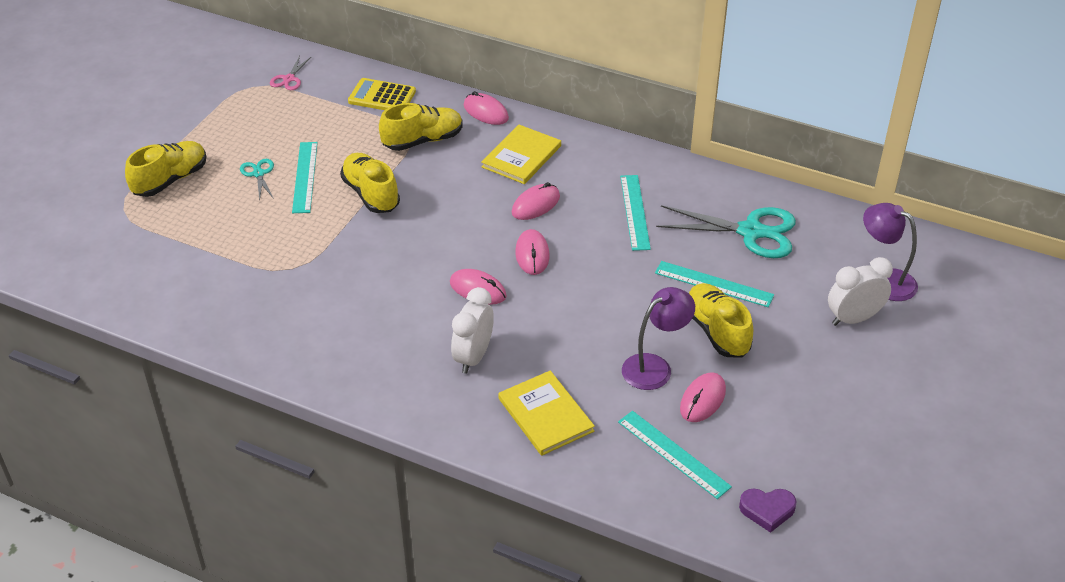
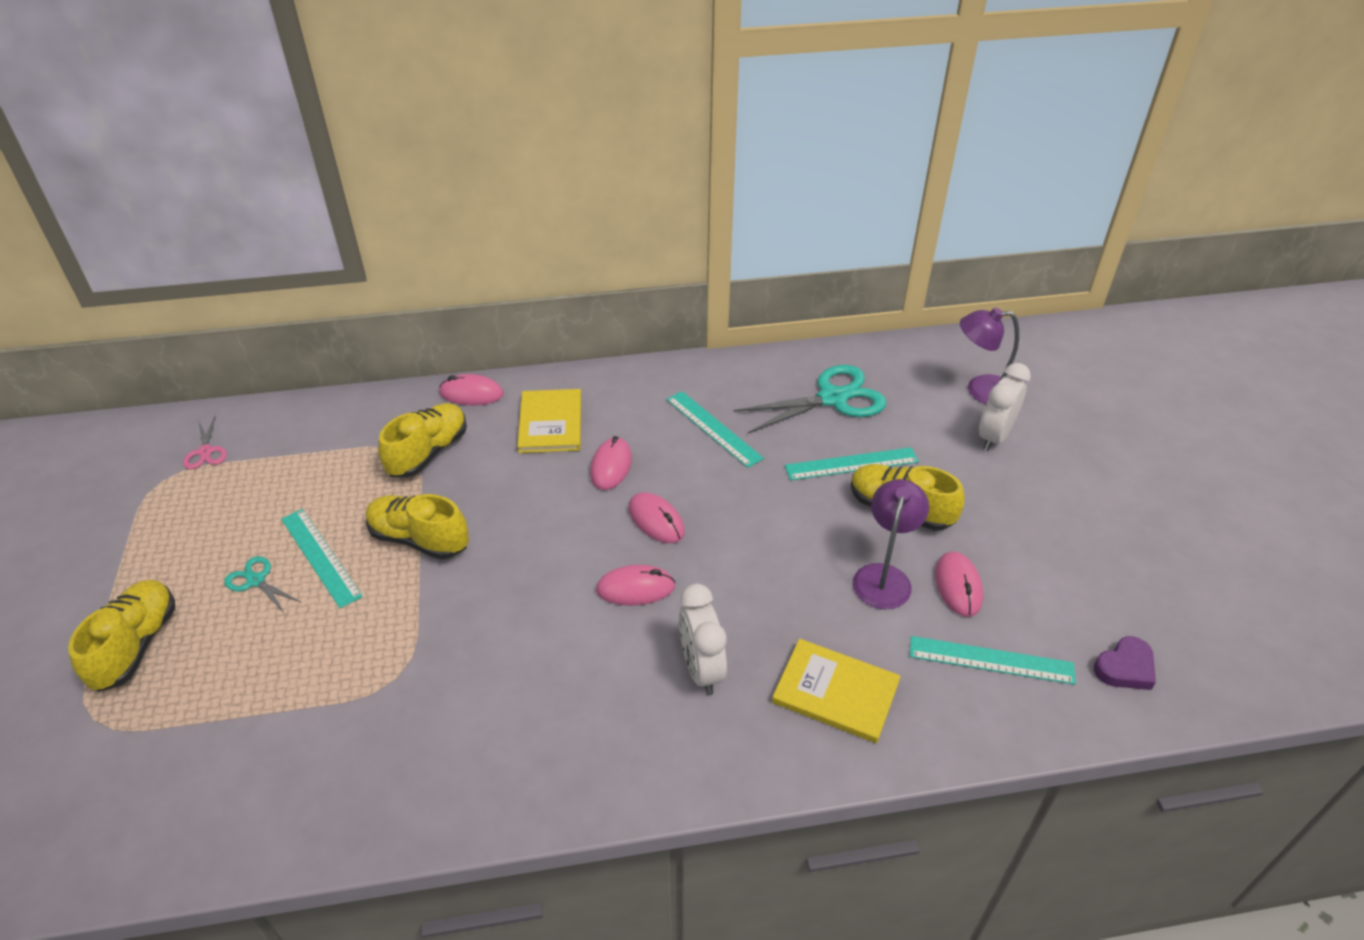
camera: 35 degrees left, 0 degrees up
(382, 97) = (339, 425): yellow calculator -> none

